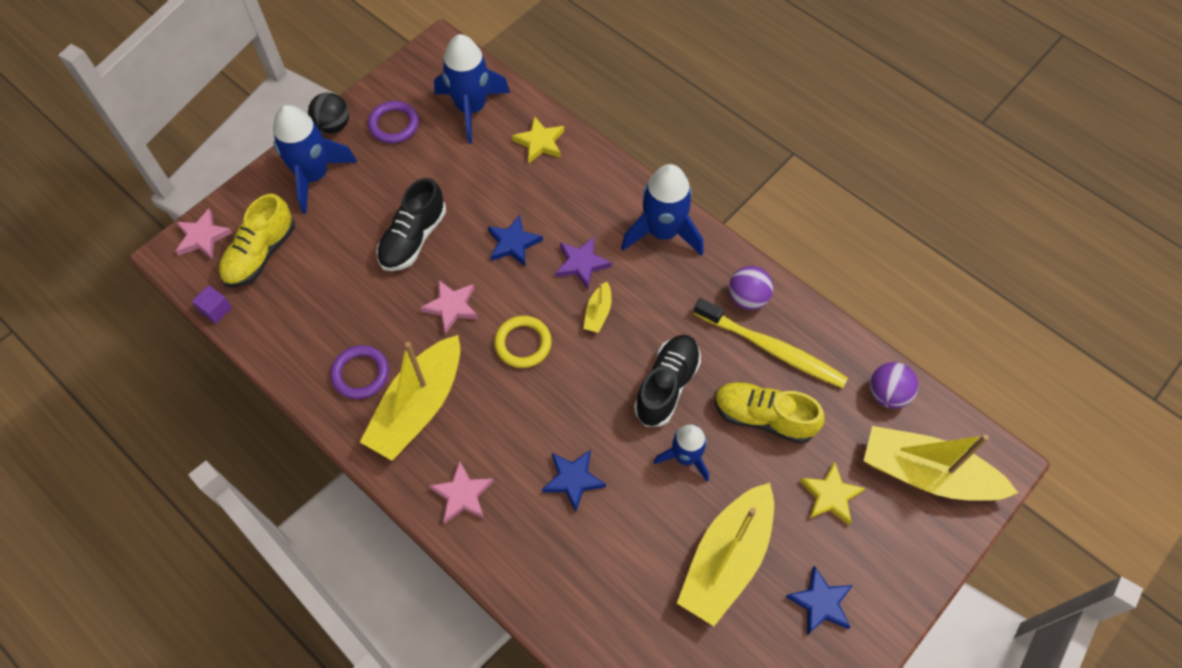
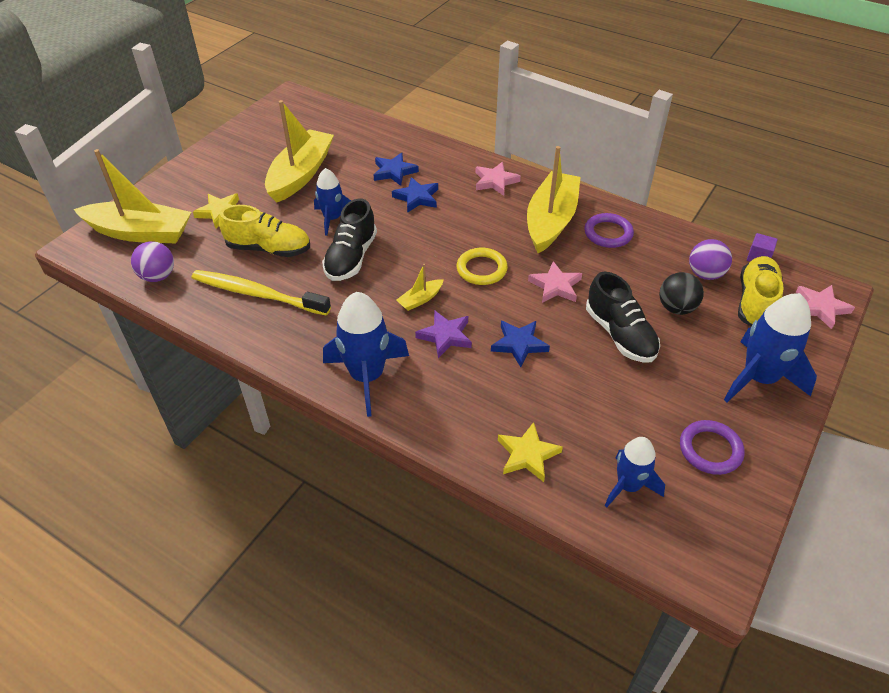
camera: 170 degrees right, 15 degrees down
(333, 125) = (779, 437): black ball -> black ball (676, 308)
(413, 238) = (620, 334): black shoe -> black shoe turned 135 degrees clockwise
(471, 108) = (628, 486): blue rocket -> blue rocket, size x0.63
(598, 313) = (420, 299): yellow boat -> yellow boat turned 135 degrees counterclockwise
(747, 298) = (278, 329): purple ball -> purple ball (705, 274)
(820, 603) = (236, 164): blue star -> blue star (394, 172)

